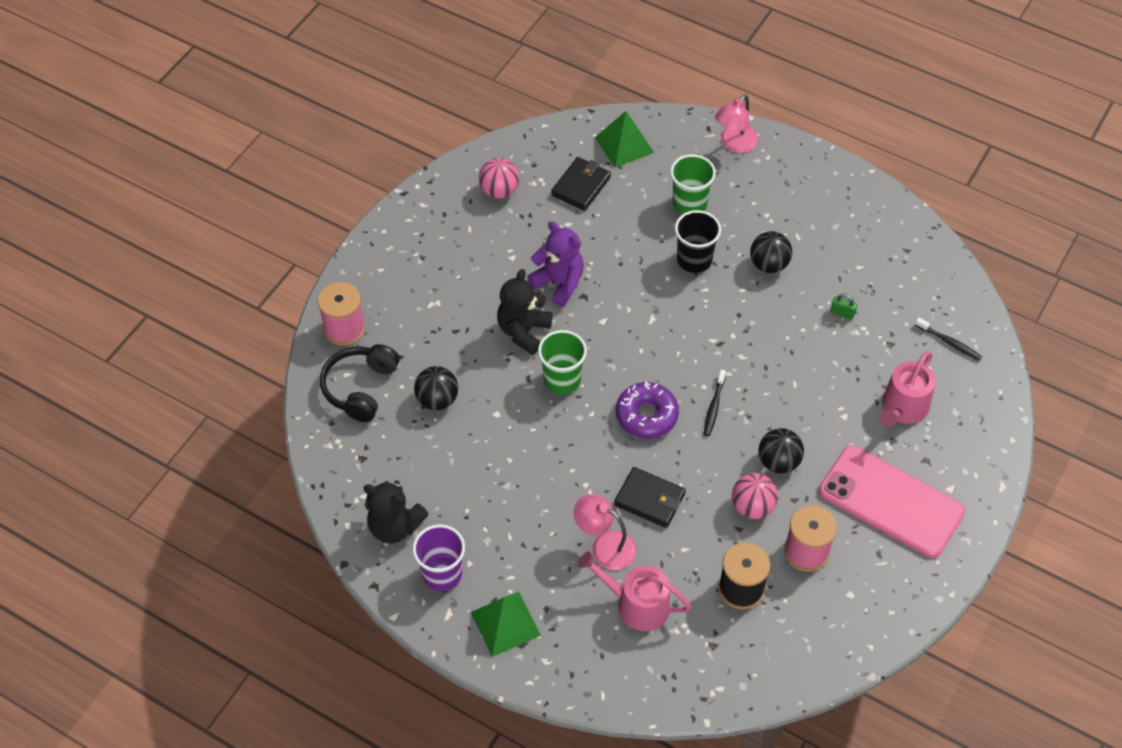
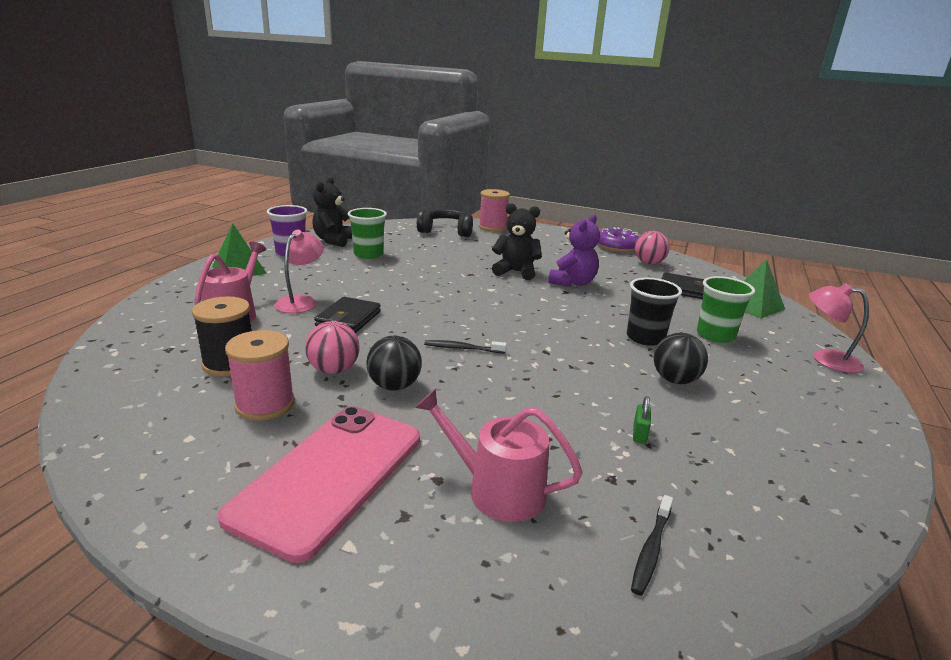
camera: 80 degrees right, 30 degrees down
(437, 400) = (442, 249): black ball -> none
(562, 380) = (473, 285): green cup -> green cup (368, 254)
(646, 415) = (444, 317): purple donut -> purple donut (617, 247)

